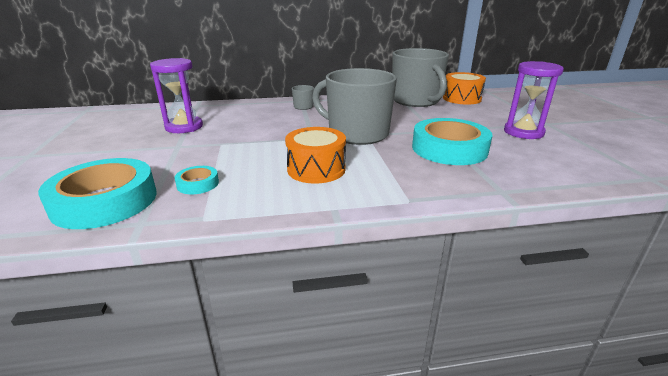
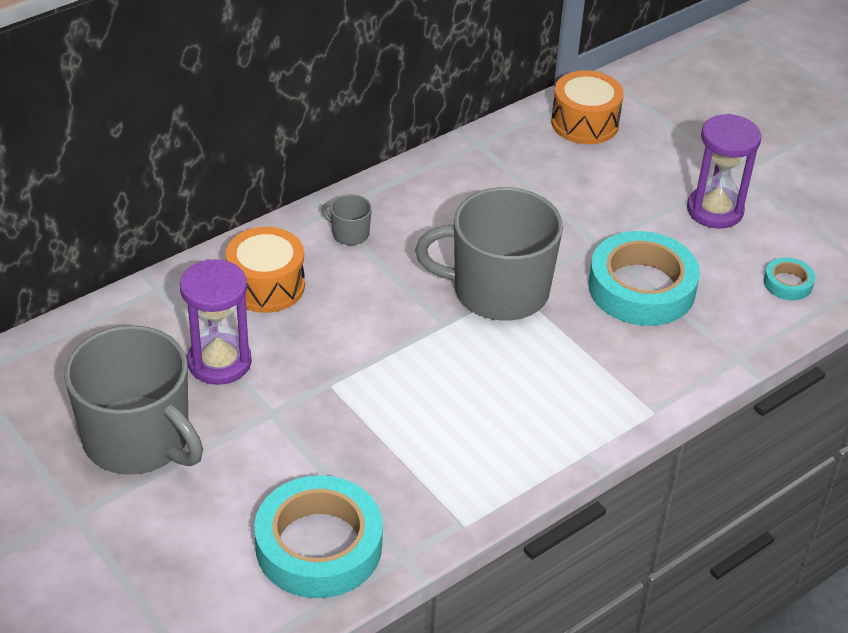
camera: 30 degrees left, 15 degrees up
(198, 184) = (393, 475): turquoise tape -> turquoise tape (788, 283)
(316, 169) = (510, 393): orange drum -> orange drum (266, 286)
(416, 101) = (518, 154): grey mug -> grey mug (138, 439)

